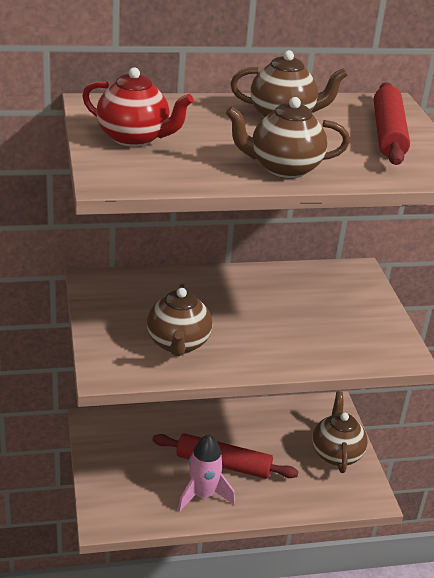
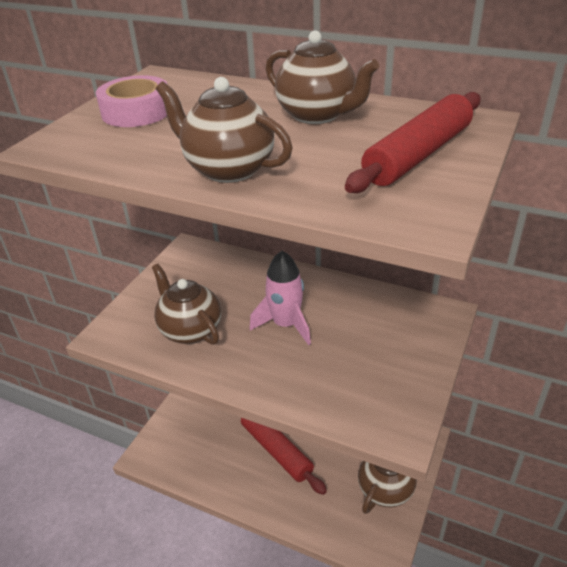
camera: 40 degrees right, 5 degrees up
(134, 138) = (136, 112): red teapot -> pink tape
(178, 344) = (190, 330): brown teapot -> brown teapot turned 105 degrees clockwise
(203, 495) = (236, 470): pink rocket -> pink rocket (286, 324)

